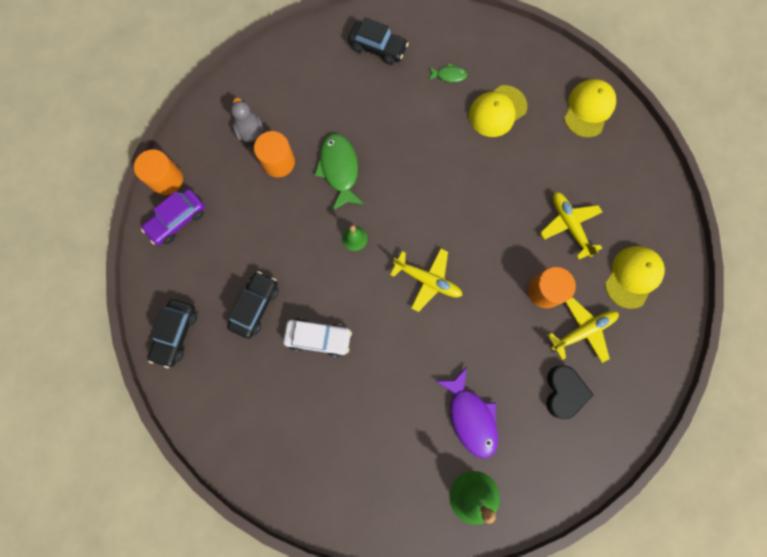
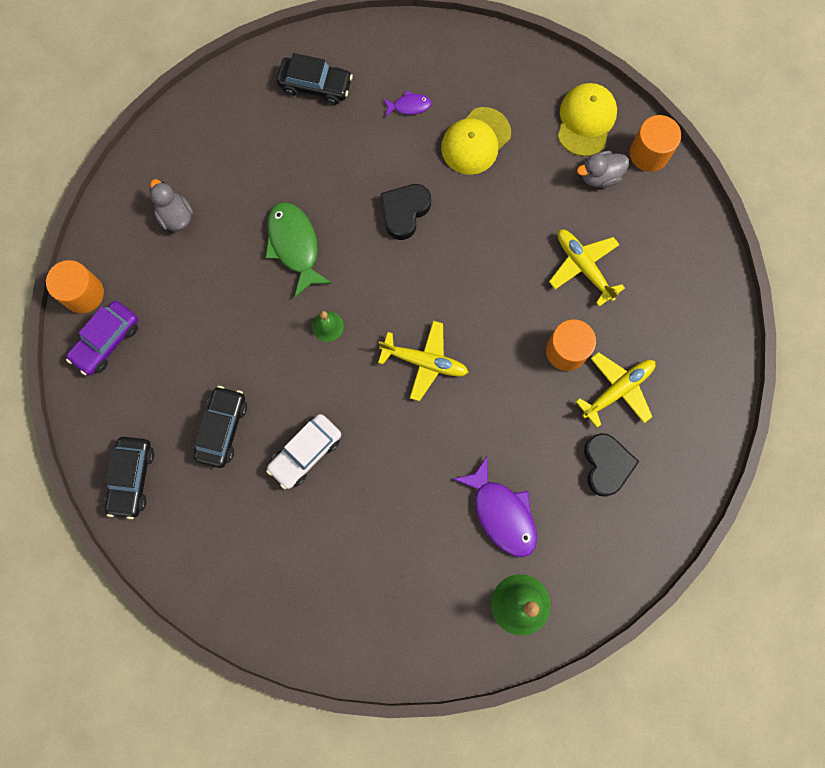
camera: 10 degrees left, 0 degrees up
(278, 162) = (218, 249): orange cylinder -> orange cylinder (649, 153)
(318, 338) = (305, 453): white car -> white car turned 135 degrees clockwise
(431, 157) = (404, 212): none -> black heart
(449, 75) = (409, 106): green fish -> purple fish
(593, 155) = (599, 176): none -> grey duck
(633, 277) = (667, 316): yellow cap -> none

